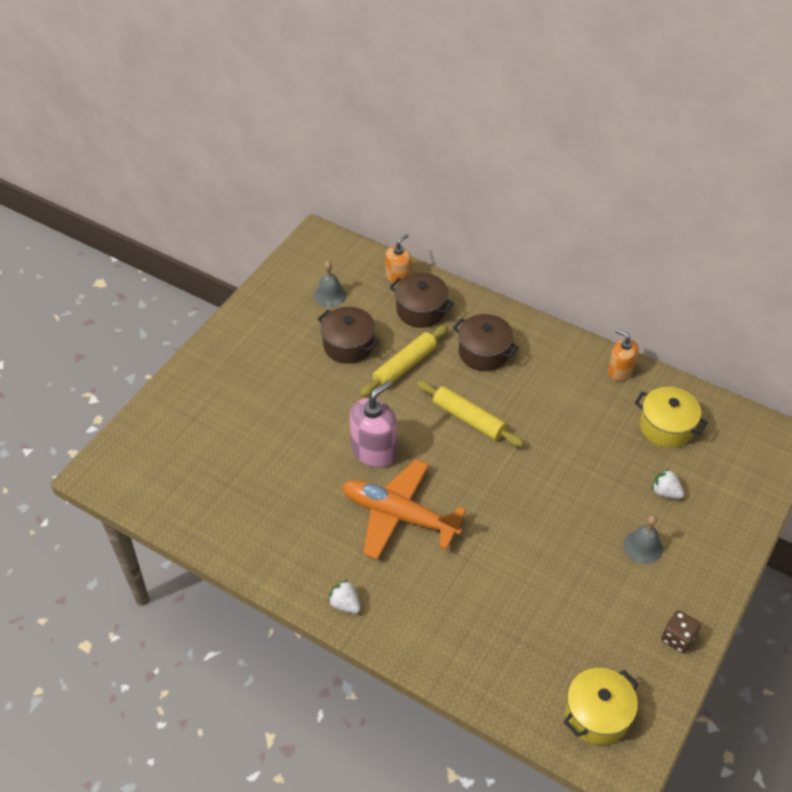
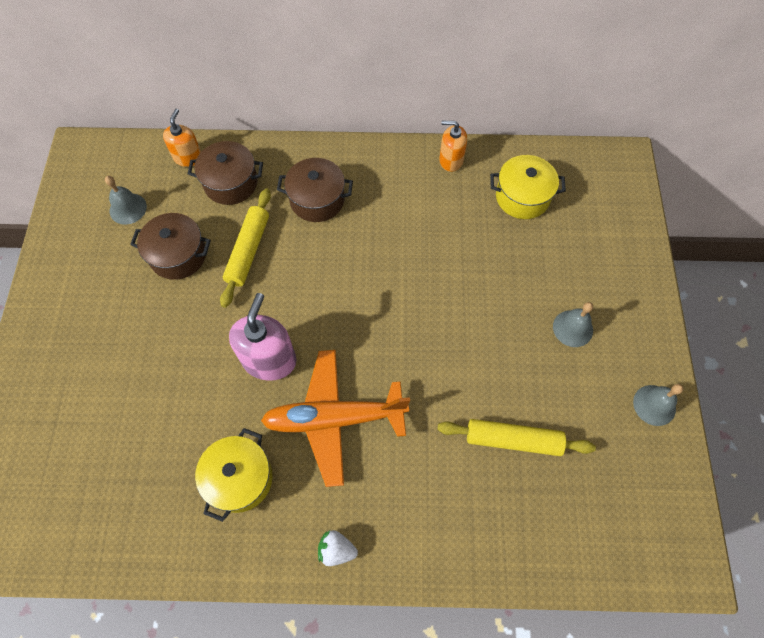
camera: 30 degrees left, 15 degrees up
(468, 419) = (342, 277): yellow rolling pin -> yellow rolling pin (513, 440)
(597, 714) = (634, 526): yellow pot -> yellow pot (239, 478)
(665, 492) = (559, 262): white strawberry -> none
(677, 638) = (654, 405): brown dice -> grey bell

